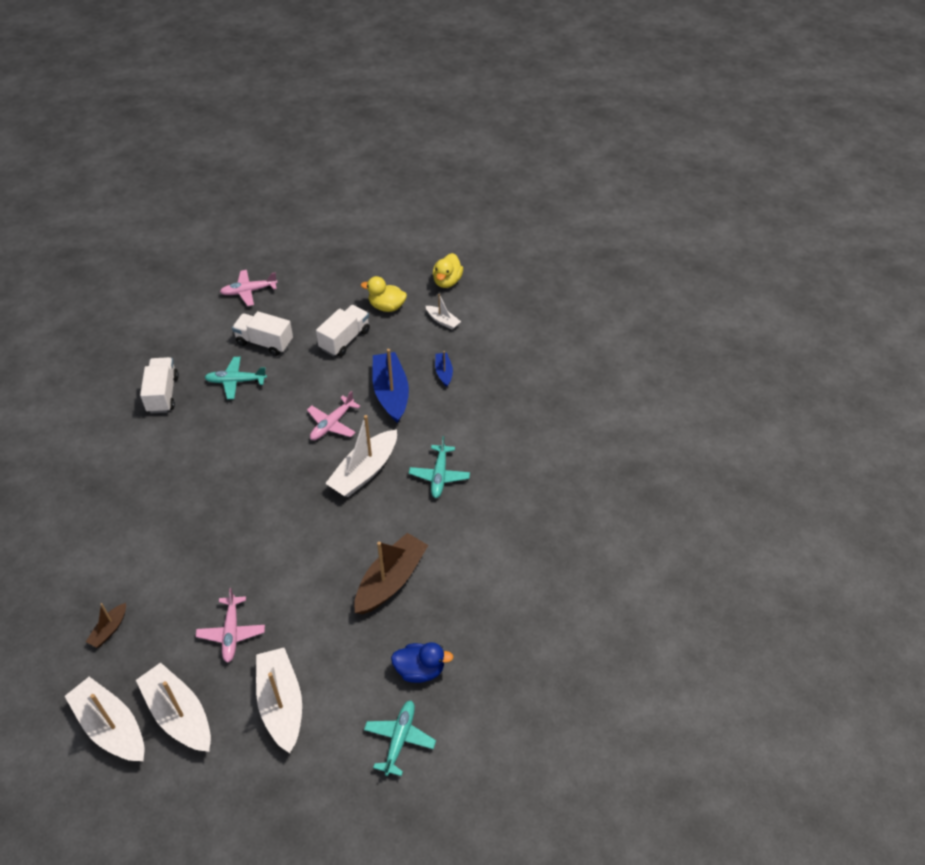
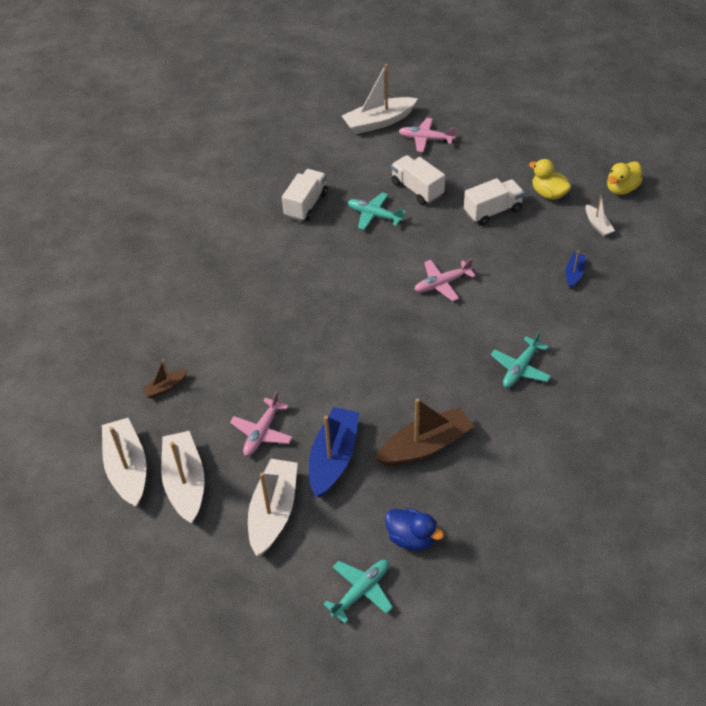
camera: 30 degrees right, 0 degrees up
(364, 471) = (450, 338): white boat -> white boat (378, 122)
(391, 393) = (512, 275): blue boat -> blue boat (333, 458)

